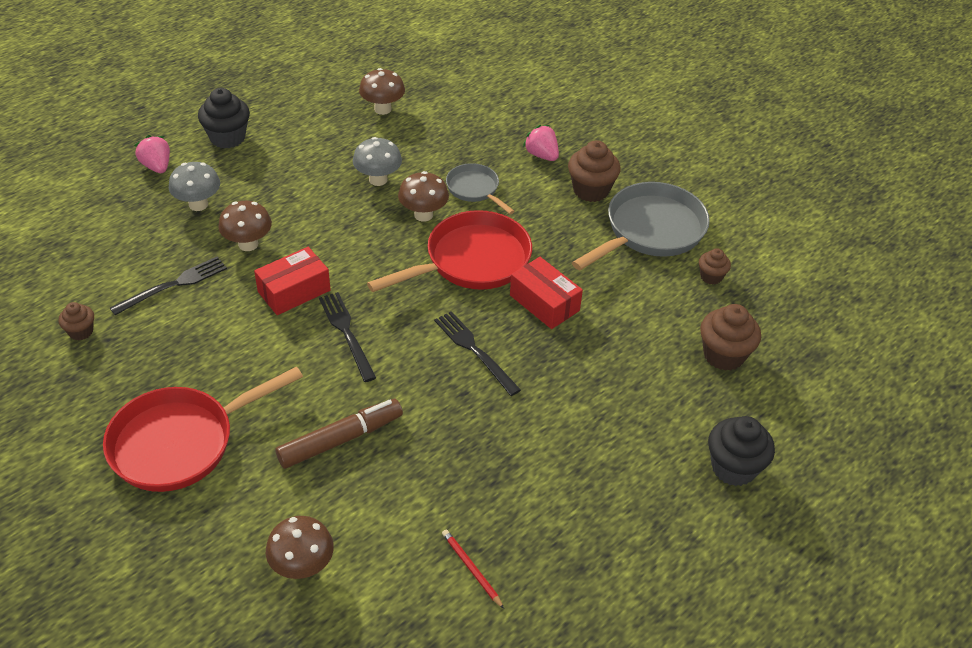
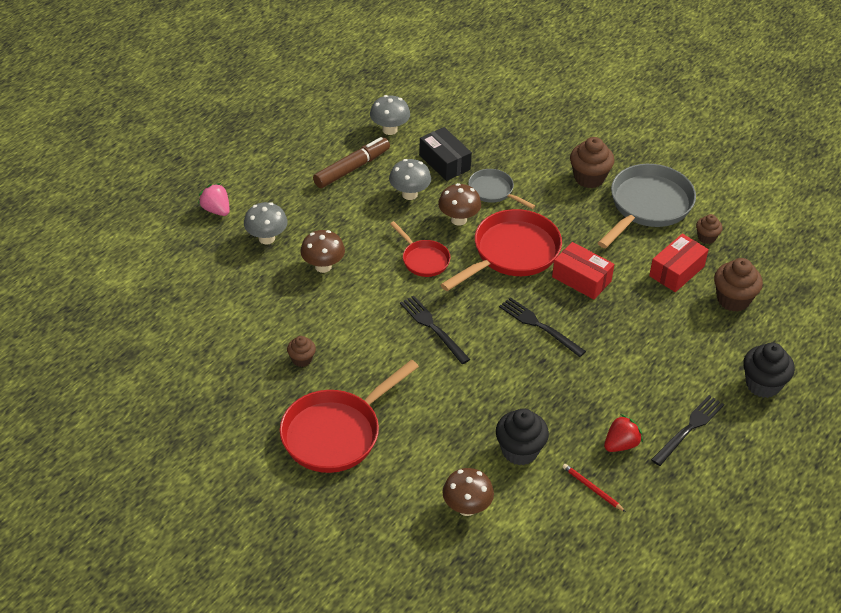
camera: 10 degrees left, 0 degrees up
(81, 331) = (217, 360): brown cupcake -> brown cupcake (302, 359)
(173, 285) = (275, 310): black fork -> black fork (689, 429)
(227, 137) = (266, 175): black cupcake -> black cupcake (520, 451)
(294, 291) = (377, 300): red box -> red box (677, 271)
(340, 440) = (459, 411): brown marker -> brown marker (351, 168)
(366, 253) = (423, 260): none -> red pan
(382, 109) = (390, 130): brown mushroom -> grey mushroom
(431, 151) = (444, 162): none -> black box
(527, 516) = (621, 444): none -> red strawberry
(541, 155) = (539, 152): pink strawberry -> none

